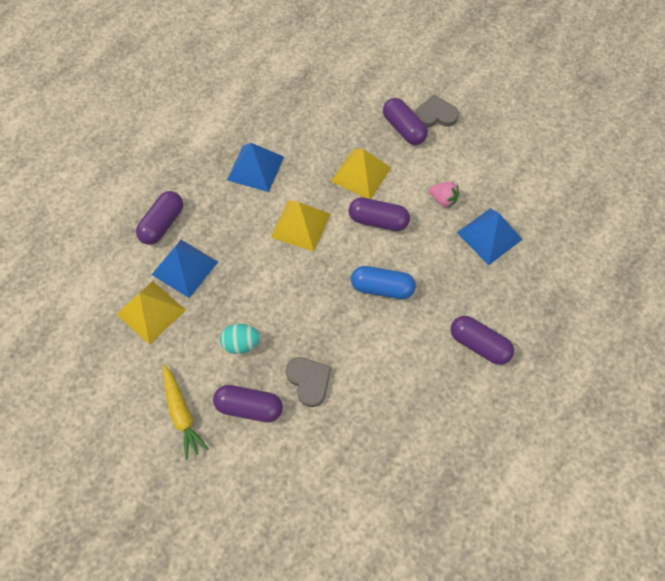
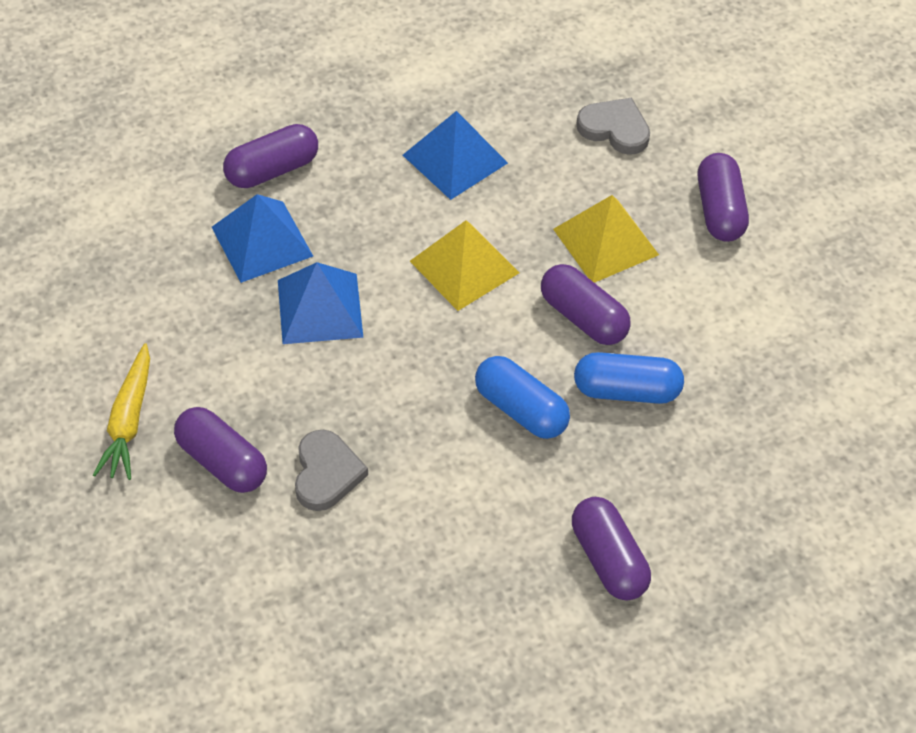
camera: 30 degrees right, 10 degrees down
(151, 312) = (178, 274): yellow pyramid -> none
(241, 344) = (269, 377): turquoise egg -> none
(425, 248) = (627, 390): none -> blue capsule
(435, 115) = (786, 214): grey heart -> grey heart (615, 129)
(443, 199) = (705, 338): pink strawberry -> none
(489, 236) = (740, 423): blue pyramid -> blue pyramid (320, 308)

